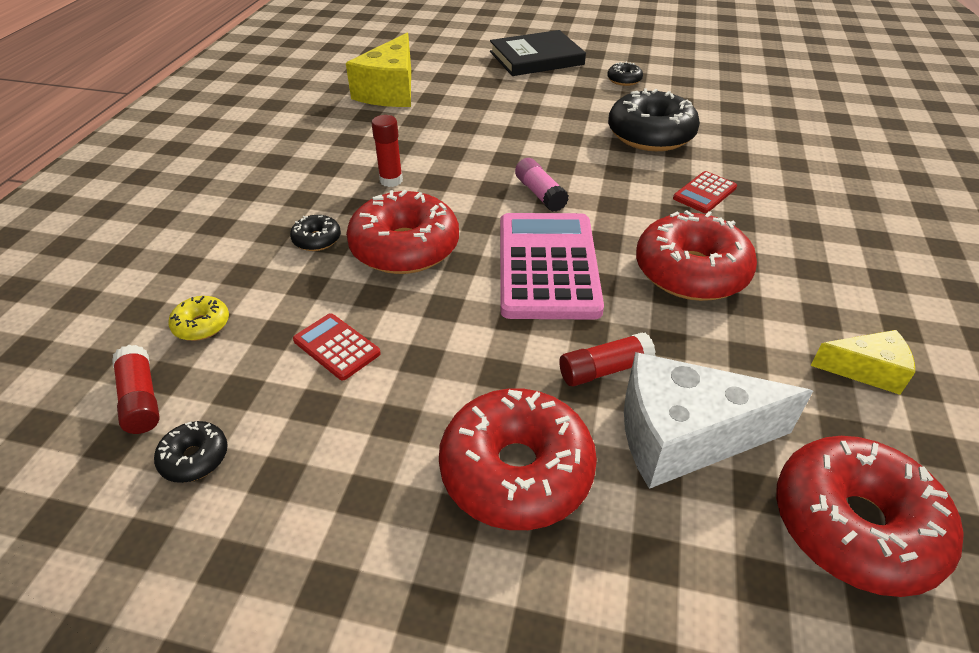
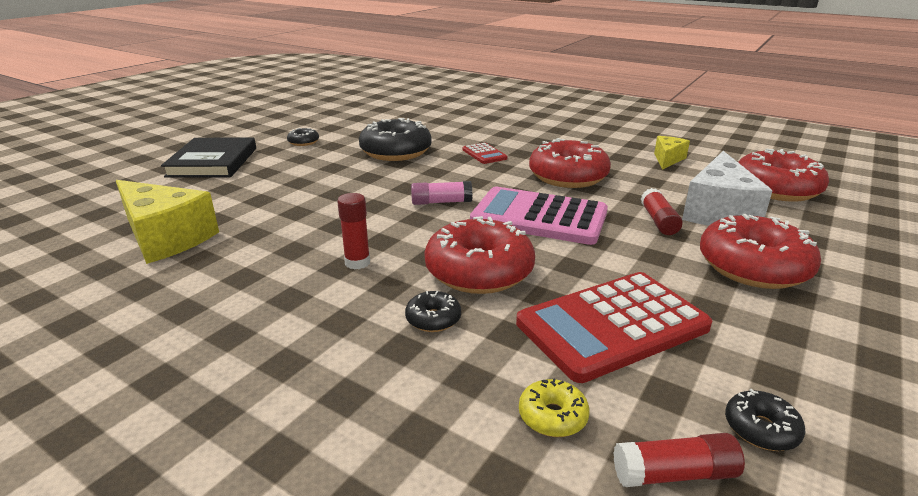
camera: 70 degrees left, 15 degrees down
(336, 347) = (612, 325): red calculator -> red calculator, size x2.15

